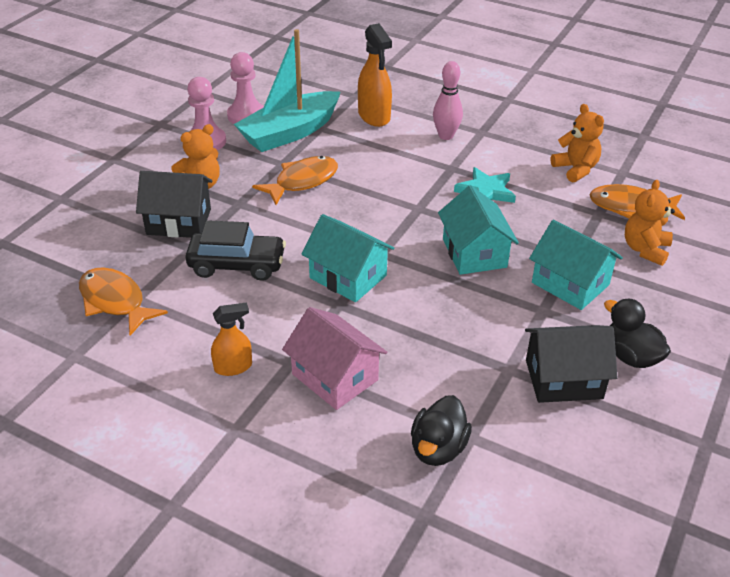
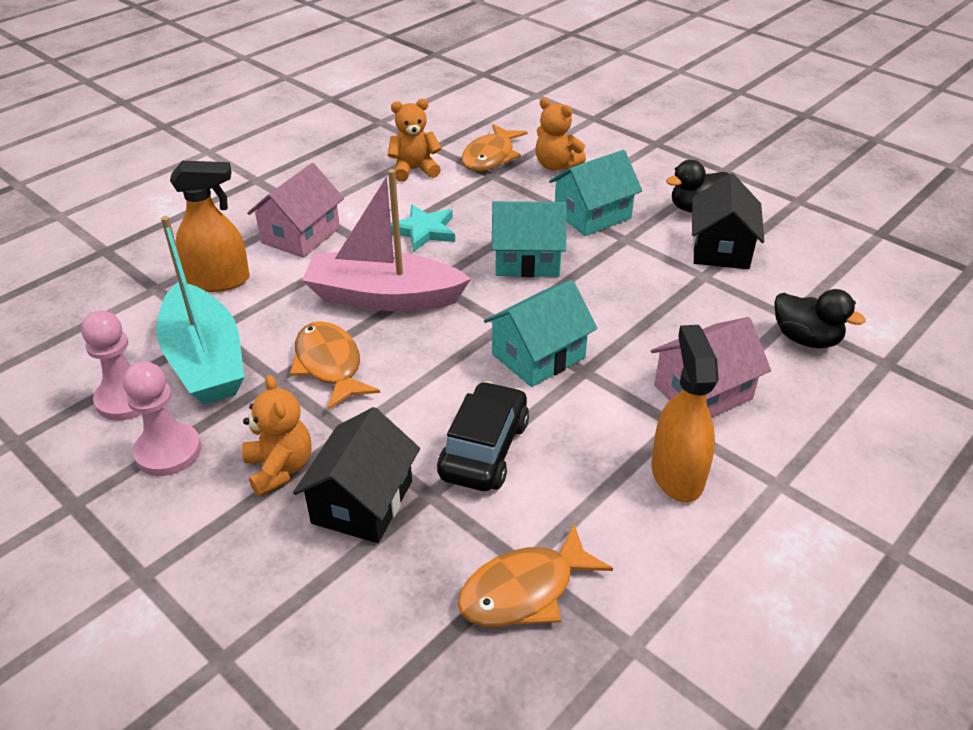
camera: 75 degrees left, 0 degrees up
(233, 367) = (677, 474): orange spray bottle -> orange spray bottle, size x1.64
(388, 189) = (384, 297): none -> pink boat
(446, 136) = (301, 235): pink bowling pin -> pink house

